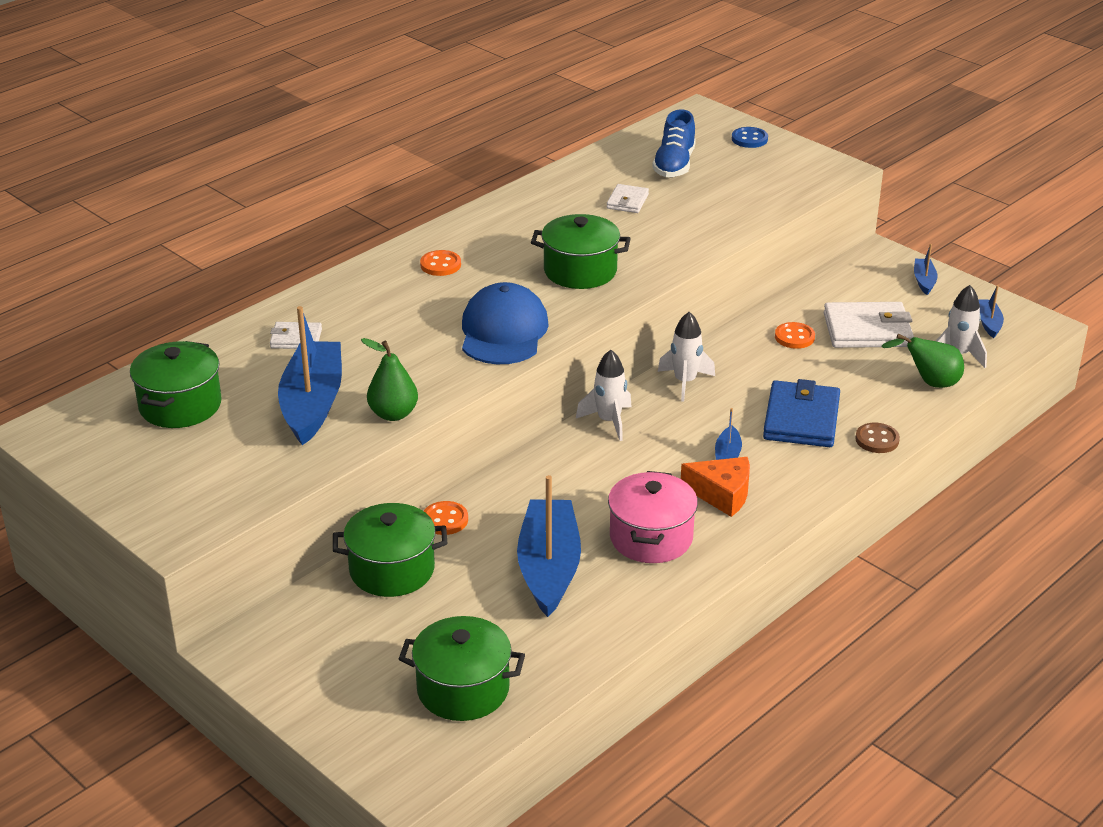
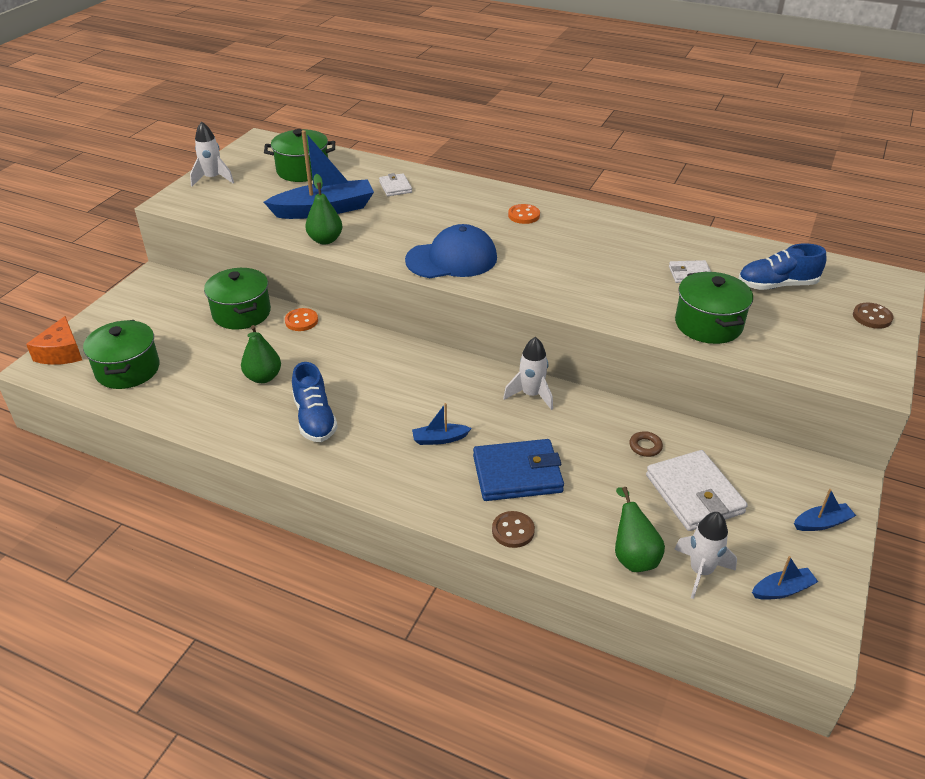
camera: 70 degrees right, 5 degrees up
(549, 568) = (263, 377): blue boat -> green pear
(580, 271) = (561, 274): green pot -> green pot (708, 324)
(609, 421) = (453, 367): white rocket -> white rocket (213, 179)
(651, 538) = (315, 419): pink pot -> blue shoe
(722, 494) = (386, 446): orange cheese -> orange cheese (61, 352)
(749, 139) = (872, 317): blue button -> brown button
(794, 337) = (645, 446): orange button -> brown ring

